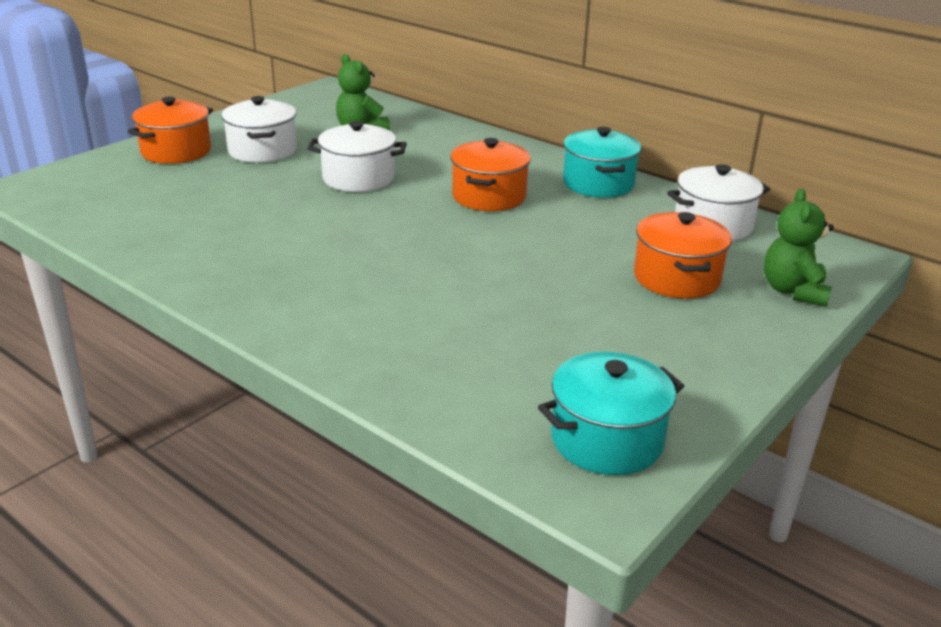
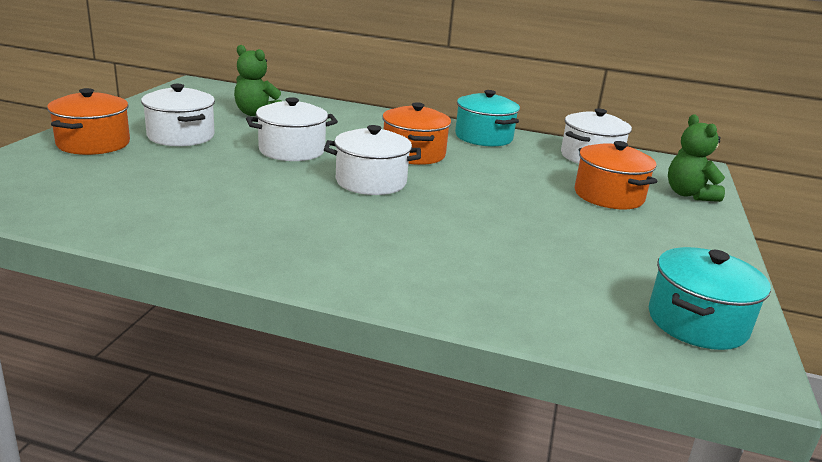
camera: 25 degrees left, 5 degrees down
(407, 225) = (371, 182): none -> white pot

